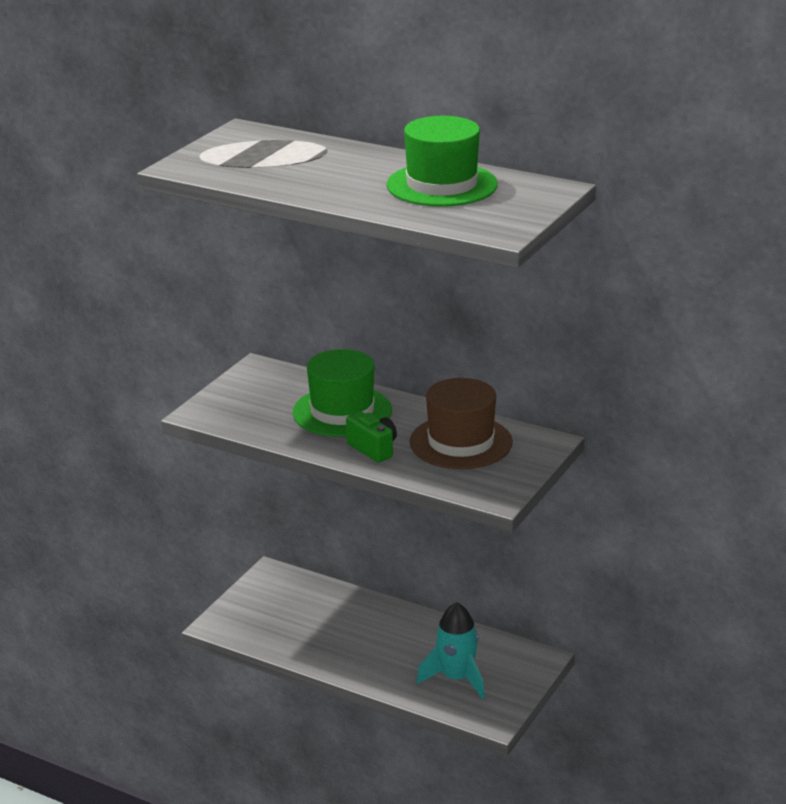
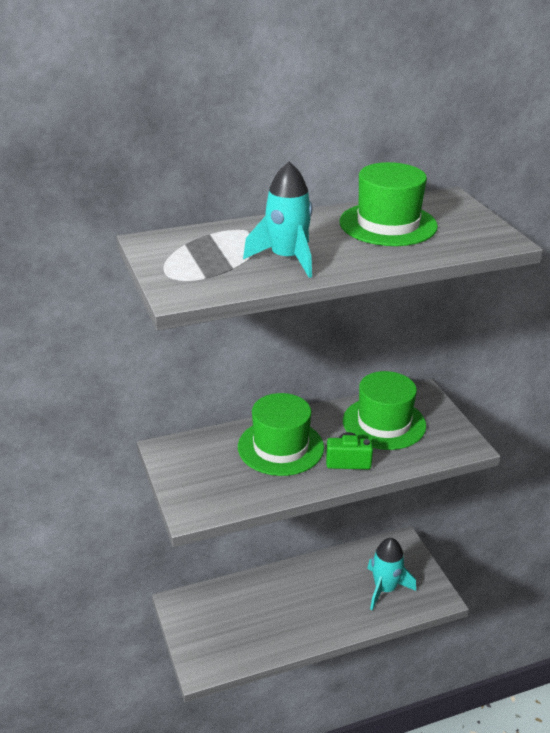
camera: 50 degrees left, 5 degrees up
(301, 176) = (287, 259): none -> turquoise rocket
(461, 442) = (384, 423): brown hat -> green hat

